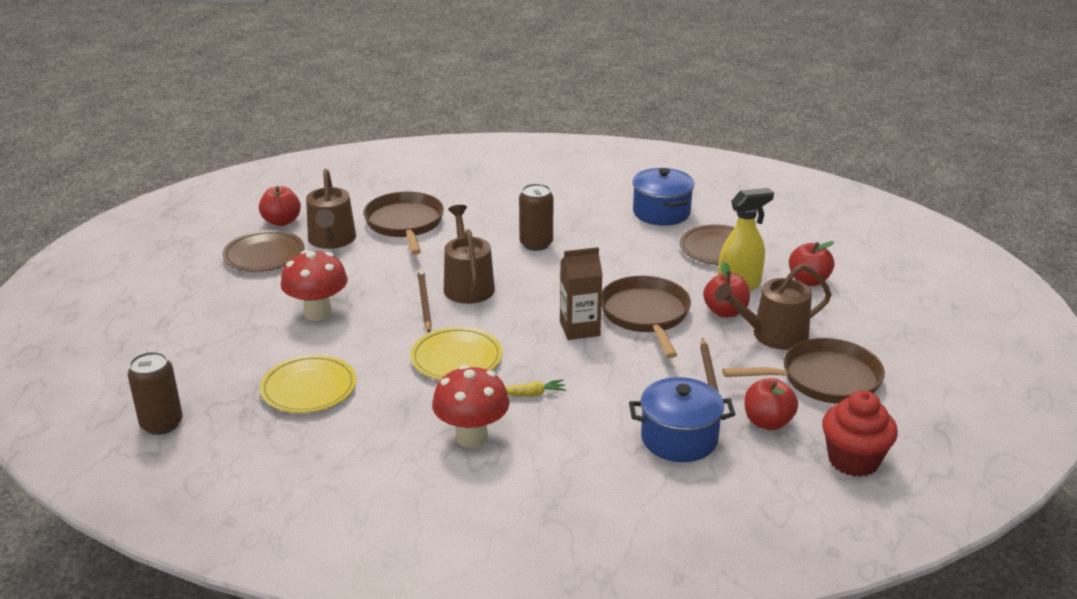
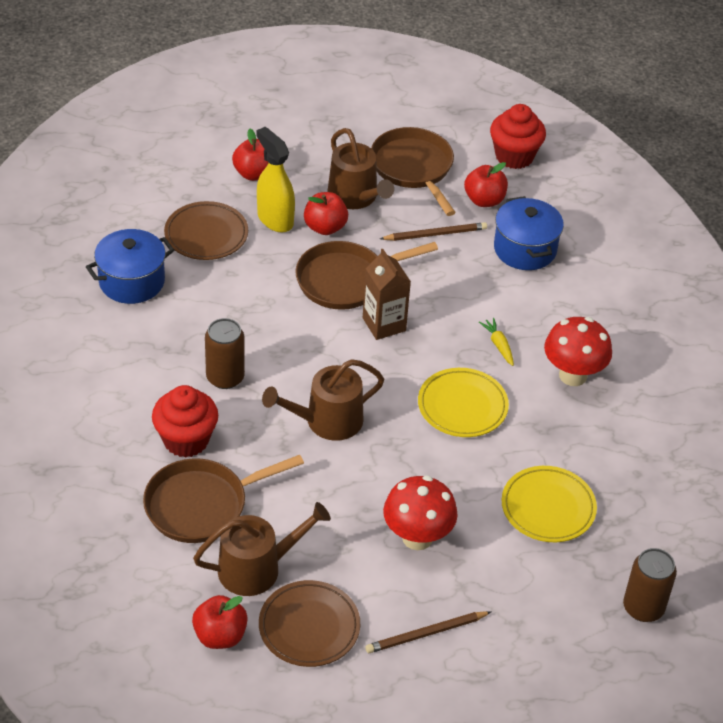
camera: 105 degrees left, 15 degrees up
(424, 302) = (371, 451): brown pencil -> brown pencil (426, 634)
(474, 223) = (186, 440): none -> red cupcake

